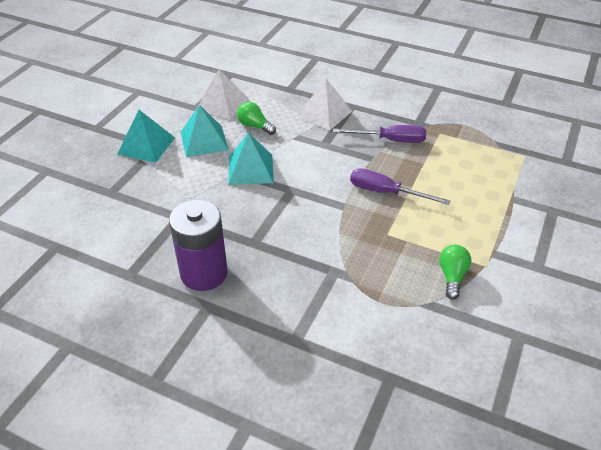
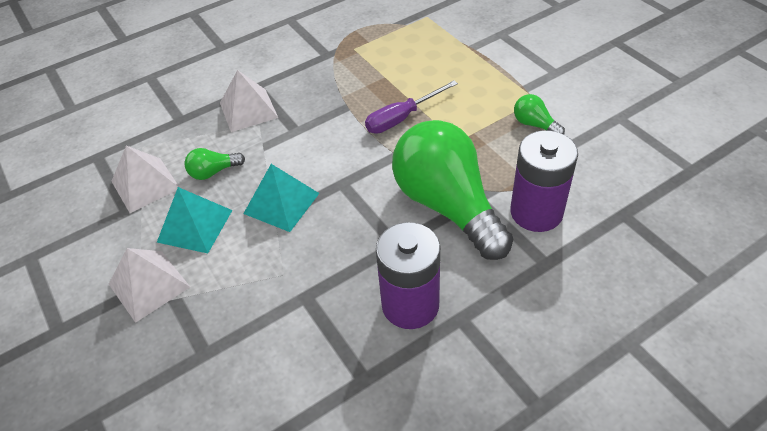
camera: 55 degrees left, 5 degrees up
(146, 145) = (149, 285): turquoise pyramid -> white pyramid
(313, 256) = (447, 205): none -> green light bulb
(347, 314) = (536, 212): none -> purple battery
(390, 140) = (333, 83): purple screwdriver -> none

